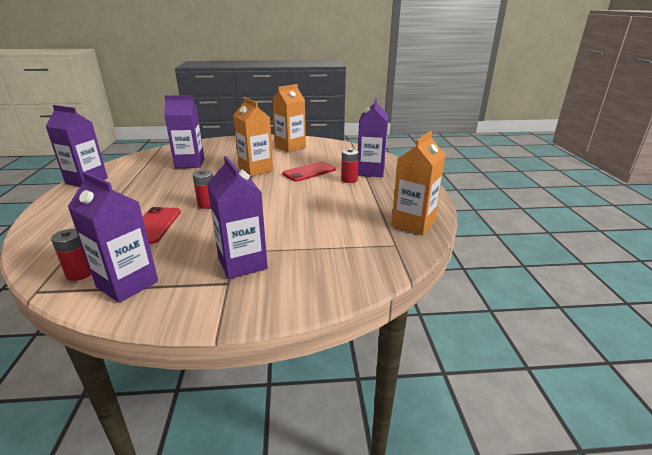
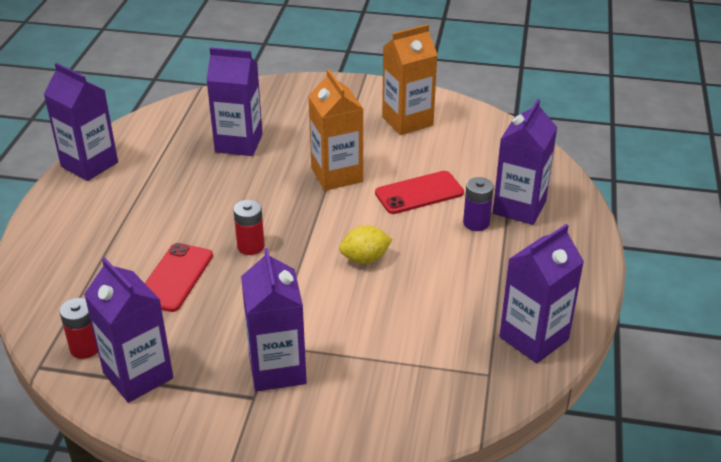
camera: 15 degrees right, 10 degrees up
(287, 201) = (365, 259): none -> yellow lemon
(349, 180) = (476, 223): red battery -> purple battery
(413, 223) = (534, 338): orange carton -> purple carton

